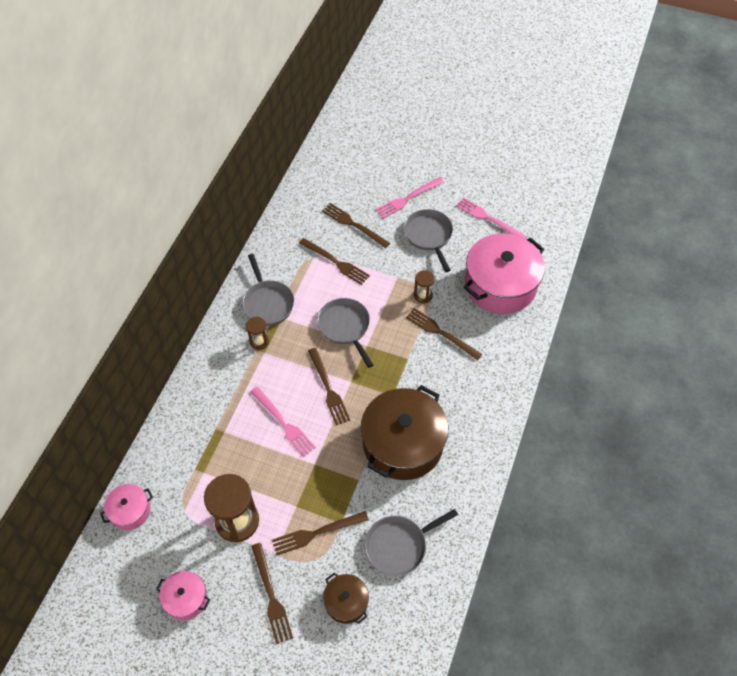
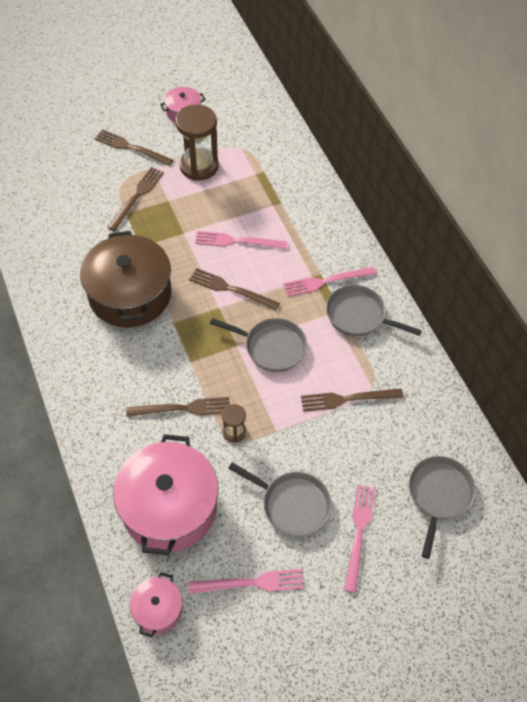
camera: 135 degrees right, 0 degrees up
(130, 511) = (275, 124): pink pot -> pink pot (158, 609)
(259, 341) = (326, 281): brown hourglass -> pink fork
(346, 602) = (77, 177): brown pot -> none
(354, 225) = (376, 453): brown fork -> none
(399, 545) = (70, 229): grey pan -> grey pan (439, 495)

